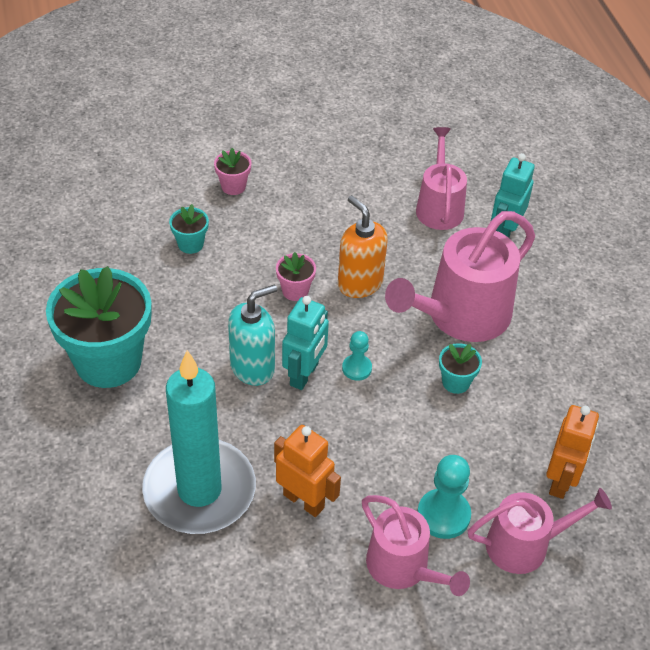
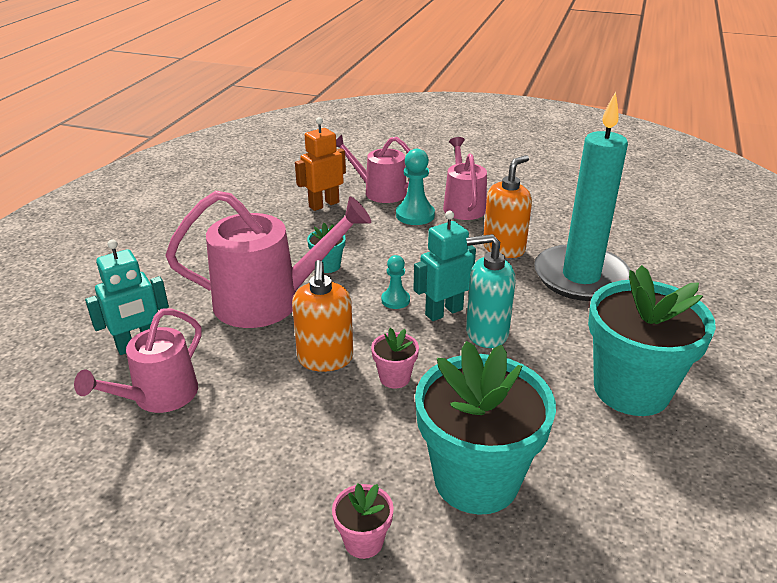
camera: 145 degrees left, 15 degrees down
(190, 244) = (476, 479): turquoise flower pot -> turquoise flower pot, size x2.35
(304, 501) = (504, 248): orange robot -> orange soap dispenser

